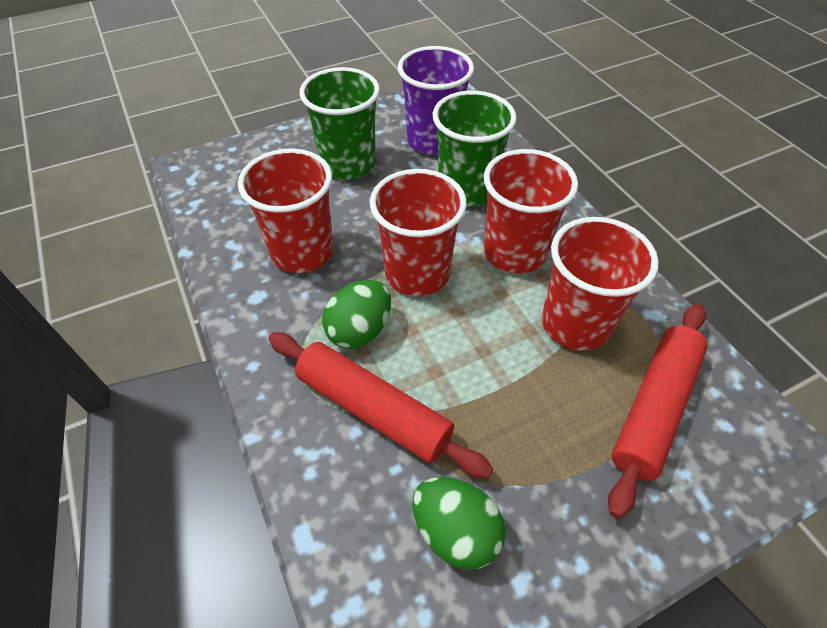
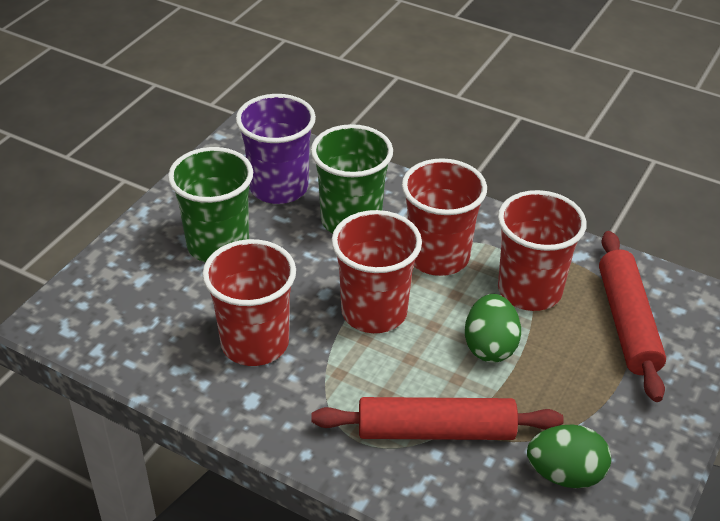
camera: 35 degrees left, 10 degrees down
(360, 330) = (369, 380): green egg -> green egg (490, 346)

